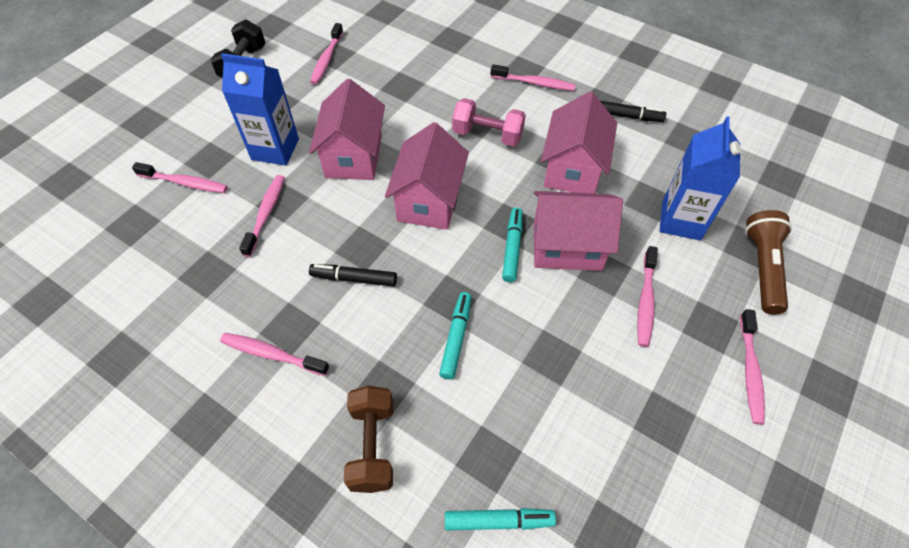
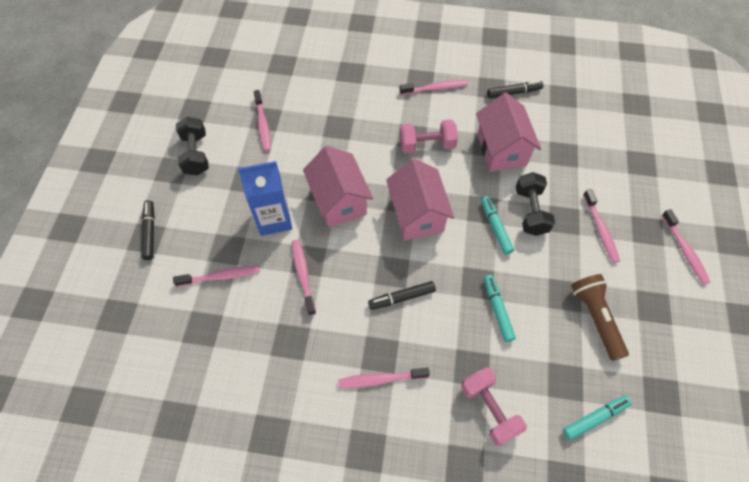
camera: 25 degrees left, 5 degrees up
(150, 118) = (150, 232): none -> black marker
(372, 445) = (489, 409): brown dumbbell -> pink dumbbell
(567, 247) = (530, 211): pink house -> black dumbbell
(681, 220) = (591, 161): blue carton -> none
(762, 268) = (657, 176): brown flashlight -> brown flashlight (595, 318)

